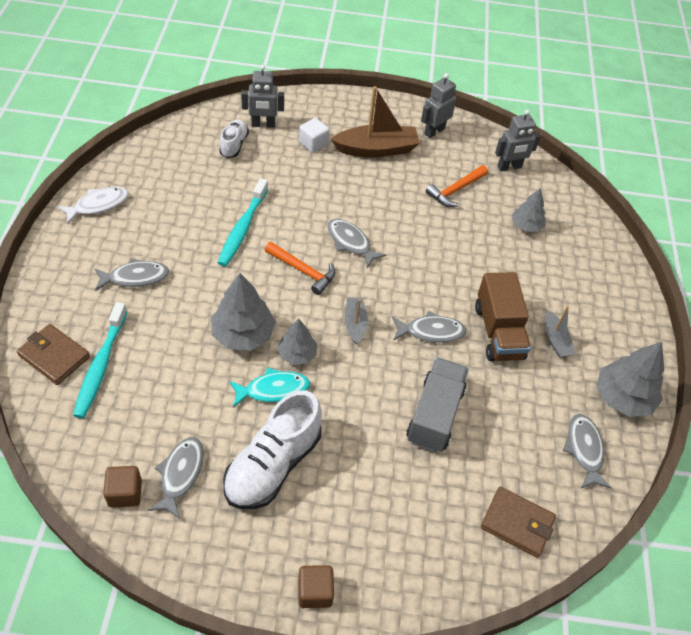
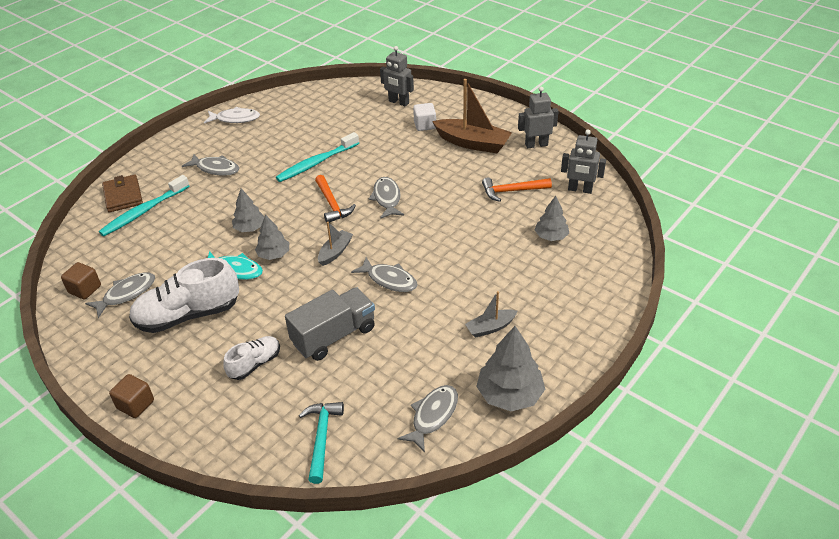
camera: 40 degrees right, 10 degrees down
(234, 145) = (363, 109): white shoe -> white shoe (255, 364)
(243, 334) = (250, 228): grey tree -> grey tree, size x0.62
(498, 332) = (445, 302): brown truck -> none
(517, 523) = (322, 438): brown wallet -> turquoise hammer
(555, 340) = (490, 327): grey boat -> grey boat turned 45 degrees clockwise

